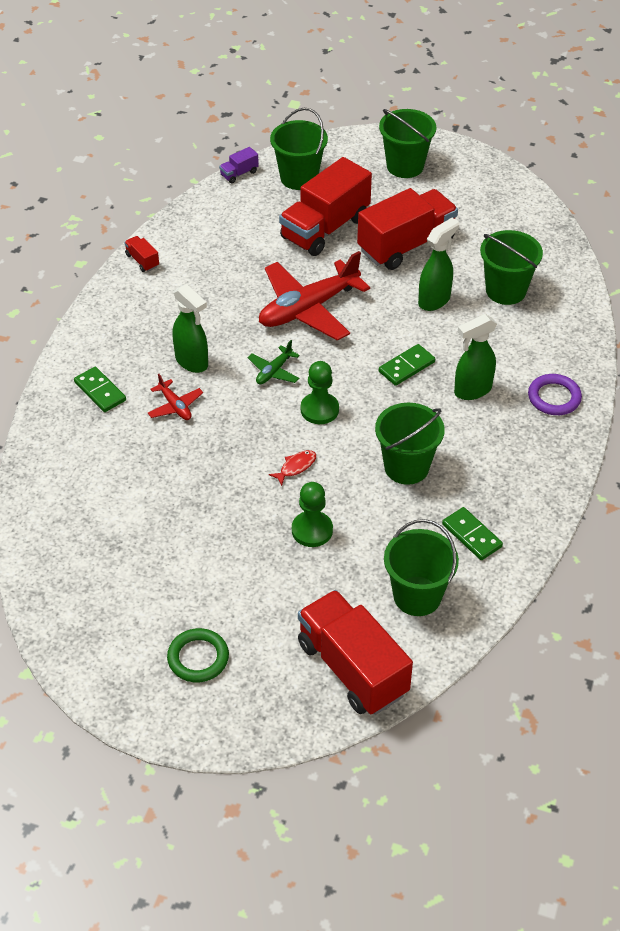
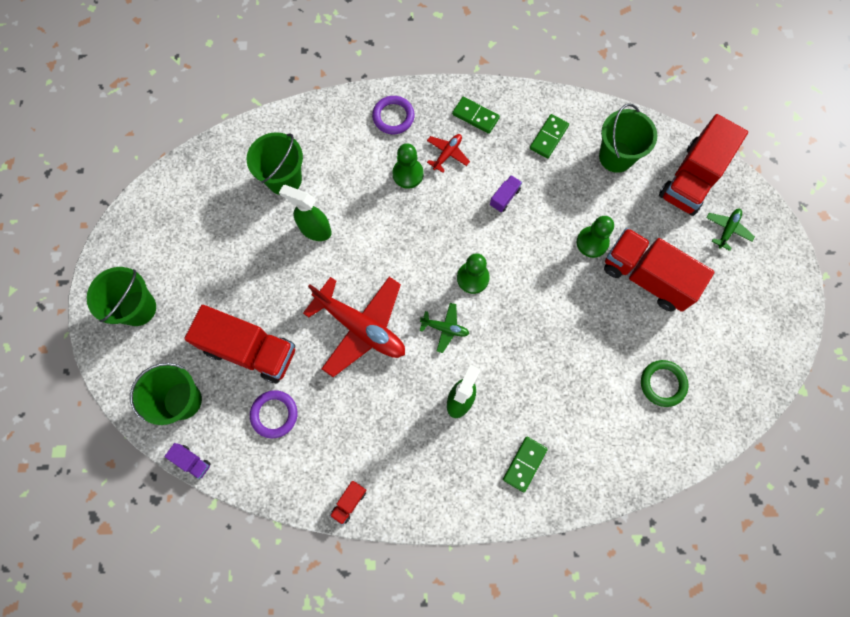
camera: 110 degrees left, 25 degrees up
(175, 406) = (515, 393): red plane -> red plane (447, 154)
(198, 658) = (734, 278): green ring -> green ring (662, 384)
(253, 231) = (274, 414): none -> purple ring
(264, 678) = (727, 230): none -> green plane
(296, 467) = (538, 275): red fish -> none
(406, 245) = (252, 273): red truck -> red truck (646, 277)
(406, 367) = (400, 228): green domino -> green domino (475, 116)
(406, 467) = (504, 197): green bucket -> purple truck
(472, 390) = (408, 174): green spray bottle -> green pawn

